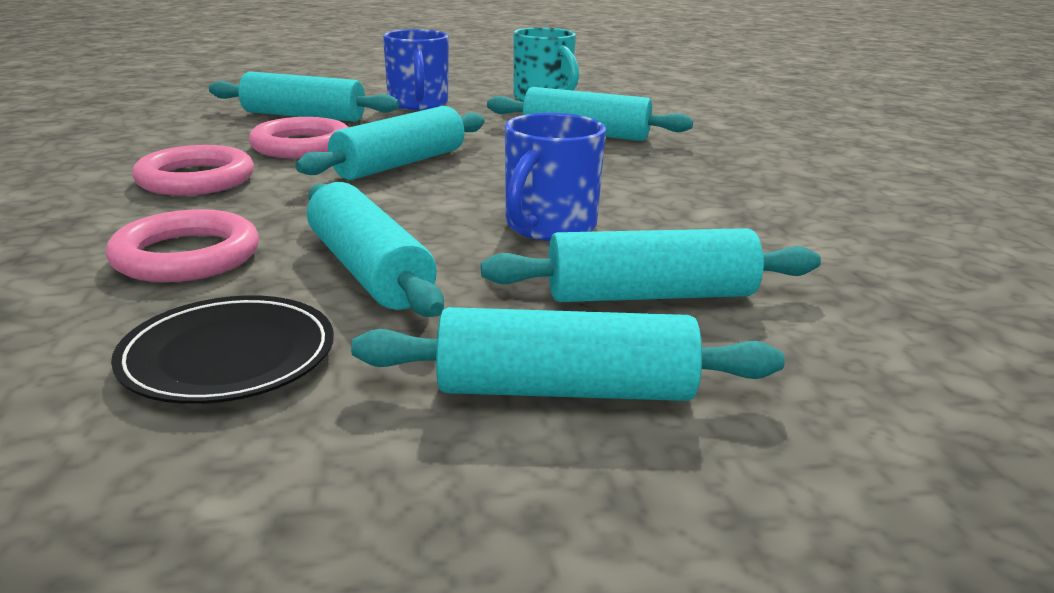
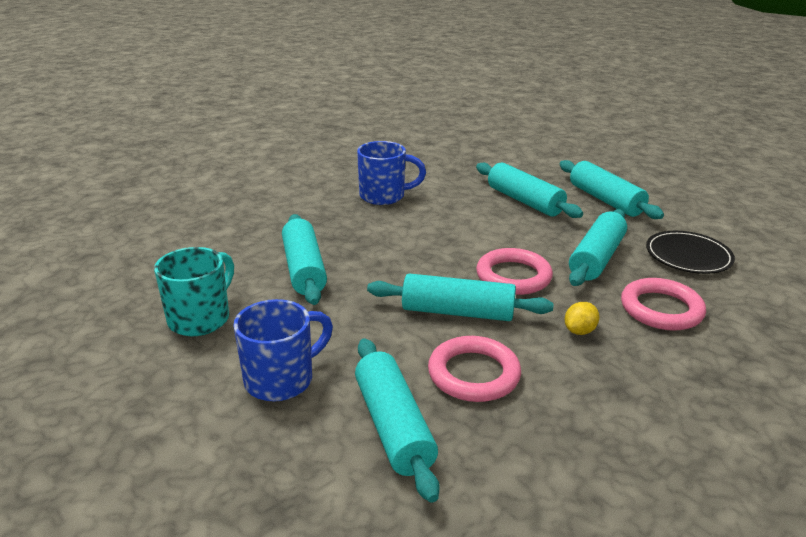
camera: 120 degrees left, 5 degrees up
(196, 179) = (592, 376): pink ring -> pink ring (513, 276)
(259, 198) = (579, 331): none -> yellow lemon
(548, 227) = (490, 235): blue mug -> blue mug (384, 196)

